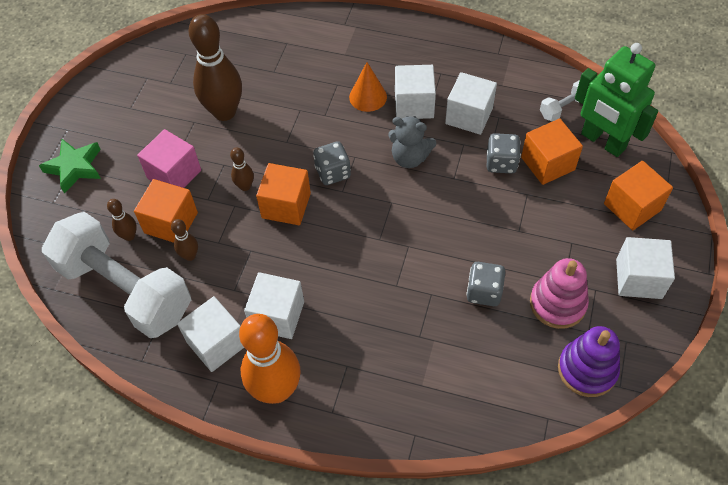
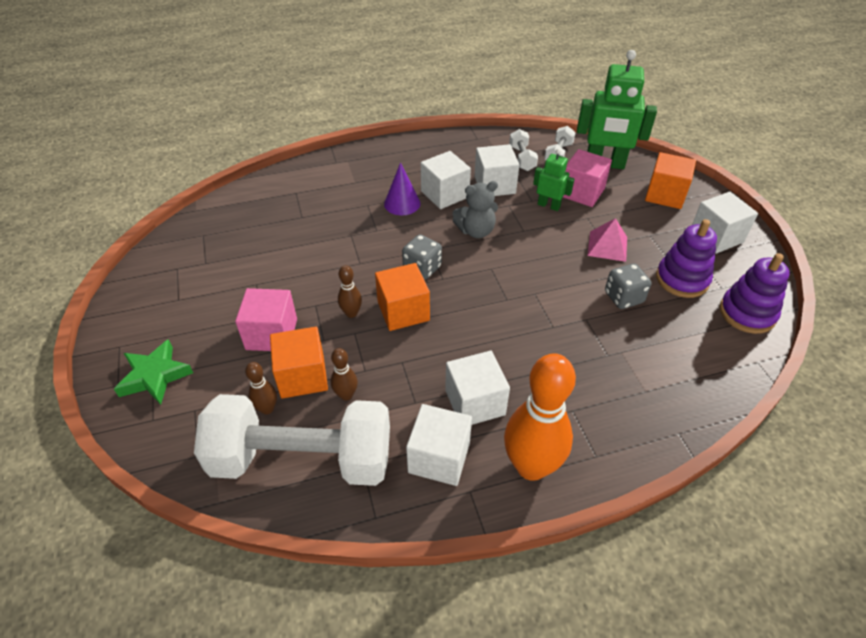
camera: 35 degrees left, 10 degrees down
(224, 112) = (281, 264): brown bowling pin -> none
(368, 97) = (402, 203): orange cone -> purple cone
(501, 163) = (548, 205): grey dice -> green robot
(518, 233) = (607, 246): none -> pink pyramid
(522, 97) = (522, 158): none -> white dumbbell
(547, 163) = (582, 192): orange cube -> pink cube
(557, 303) = (682, 279): pink stacking toy -> purple stacking toy

